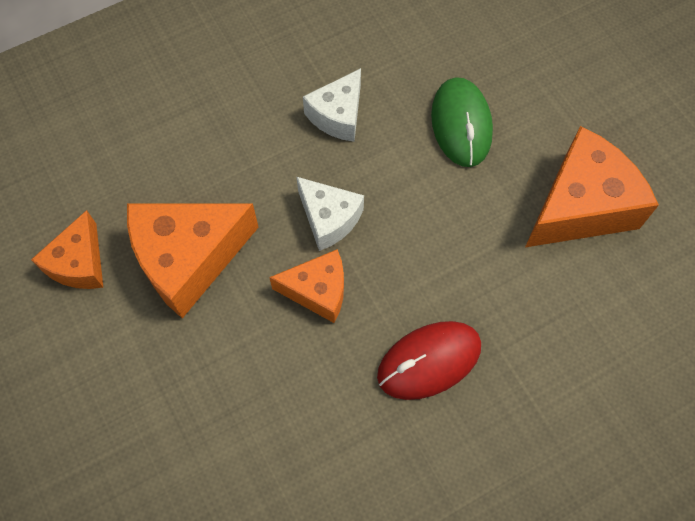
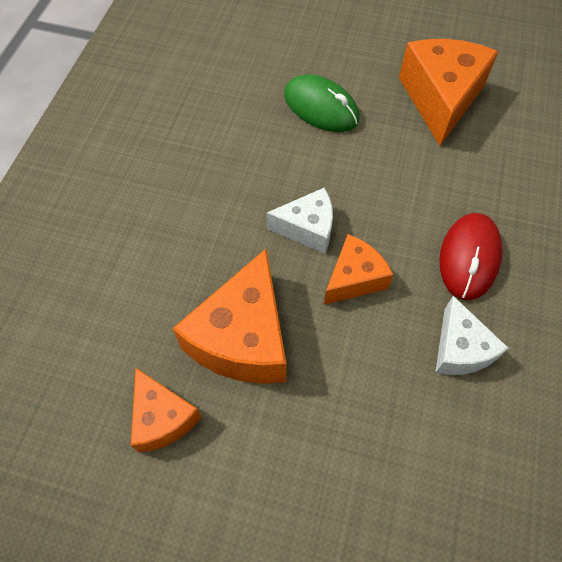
camera: 45 degrees left, 5 degrees down
(338, 115) = (237, 162): white cheese -> white cheese (460, 349)

